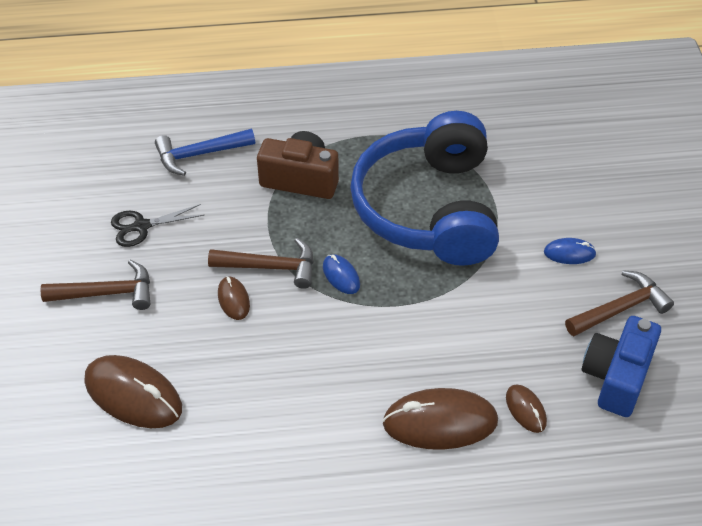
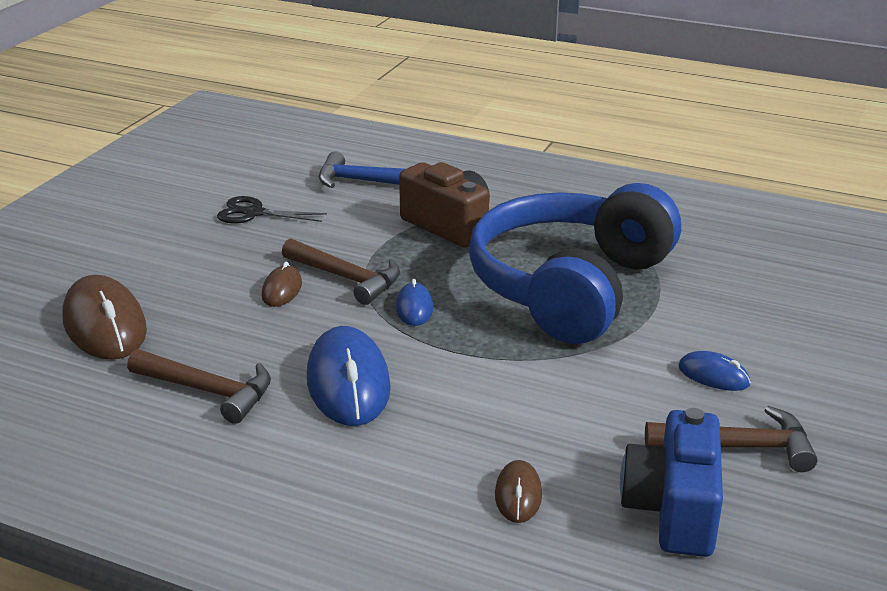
camera: 30 degrees right, 20 degrees down
(107, 293) = (168, 247): brown hammer -> brown hammer (208, 391)
(353, 367) = (348, 383): none -> blue mouse
(440, 422) = (399, 466): brown mouse -> none
(616, 377) = (673, 510): blue camera -> blue camera turned 45 degrees counterclockwise

